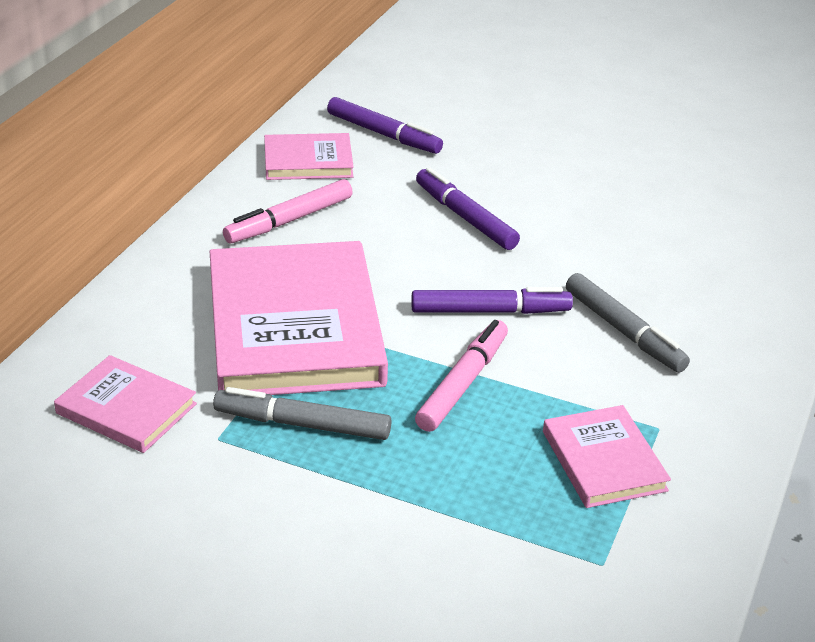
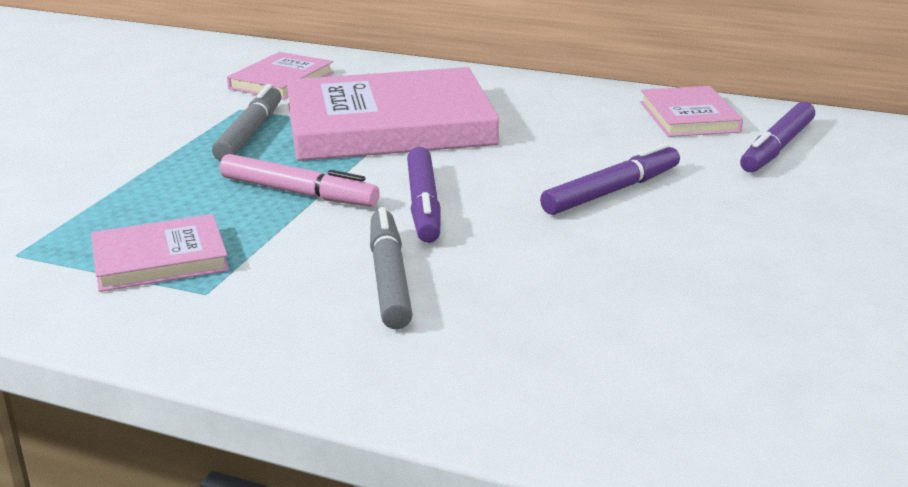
camera: 90 degrees right, 10 degrees down
(289, 220) = (568, 114): pink marker -> none
(623, 331) = (389, 278): grey marker -> grey marker turned 120 degrees clockwise

